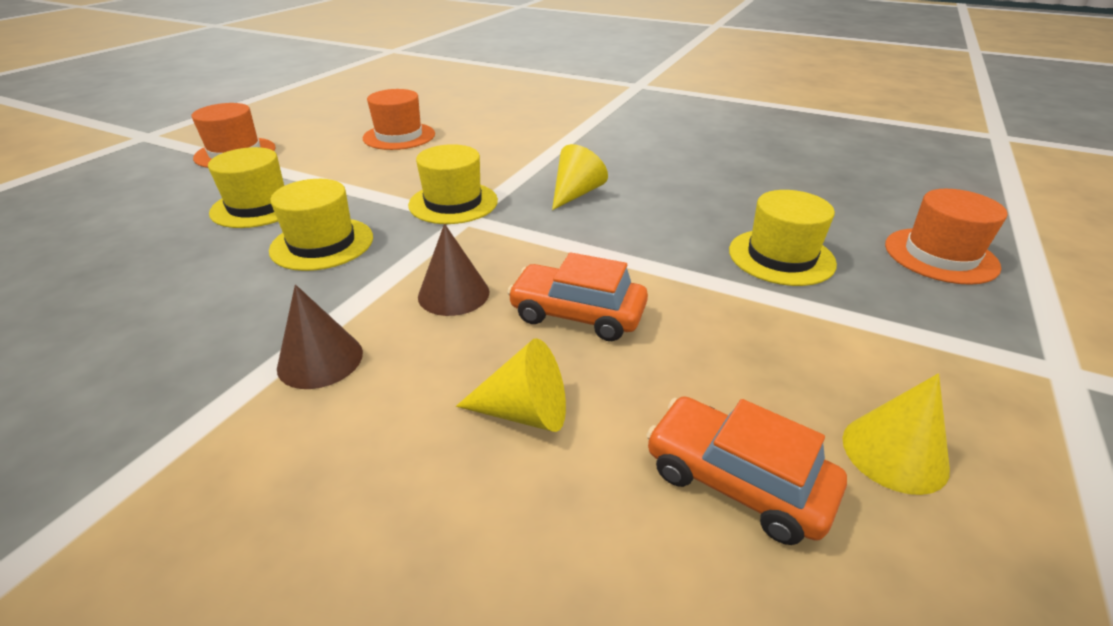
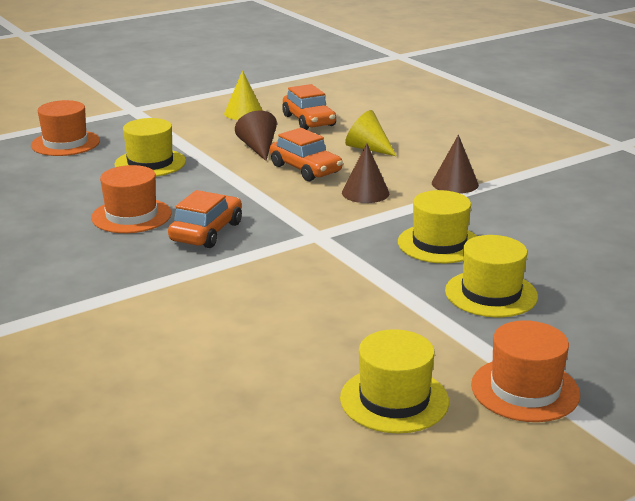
camera: 150 degrees left, 10 degrees down
(399, 136) = (303, 359): orange hat -> orange hat (131, 216)
(453, 203) = (315, 251): yellow hat -> yellow hat (394, 400)
(576, 193) = (206, 232): yellow cone -> orange car
(702, 338) = (258, 148): none -> brown cone

